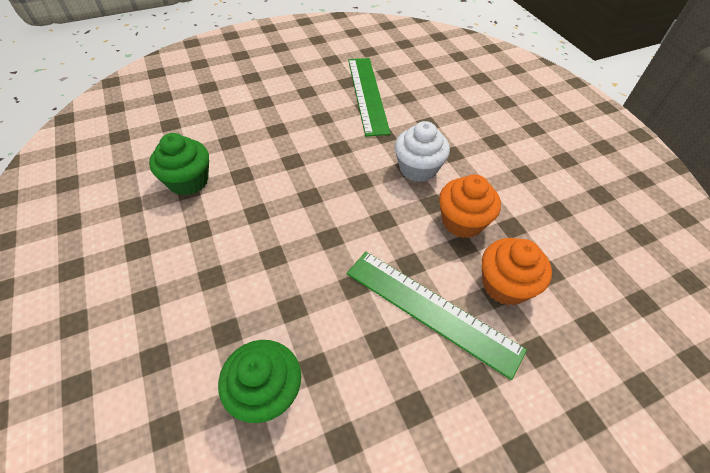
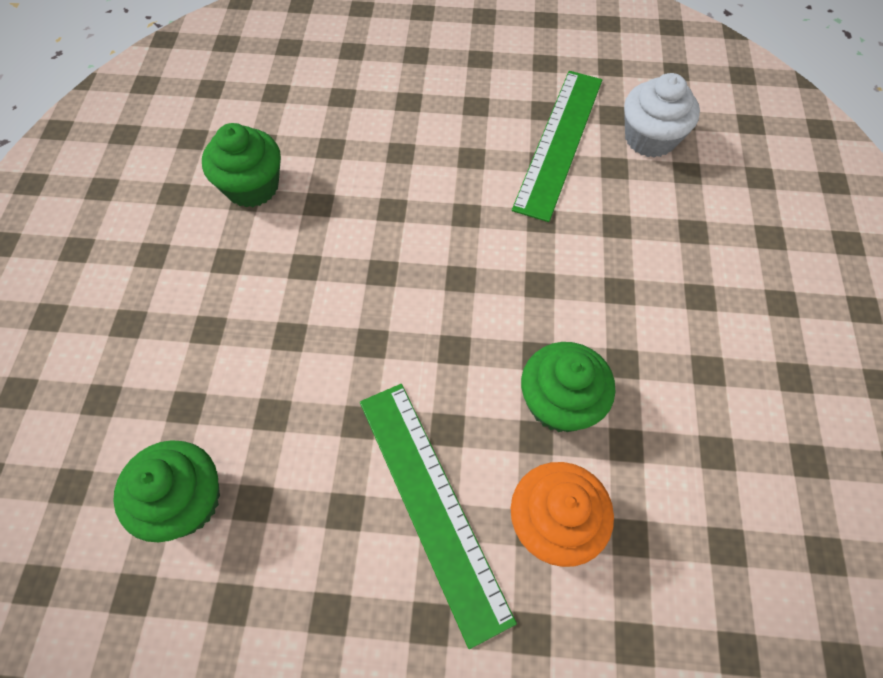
camera: 30 degrees right, 10 degrees up
(418, 168) = (552, 293): white cupcake -> white cupcake (650, 138)
(462, 221) = (559, 402): orange cupcake -> green cupcake

